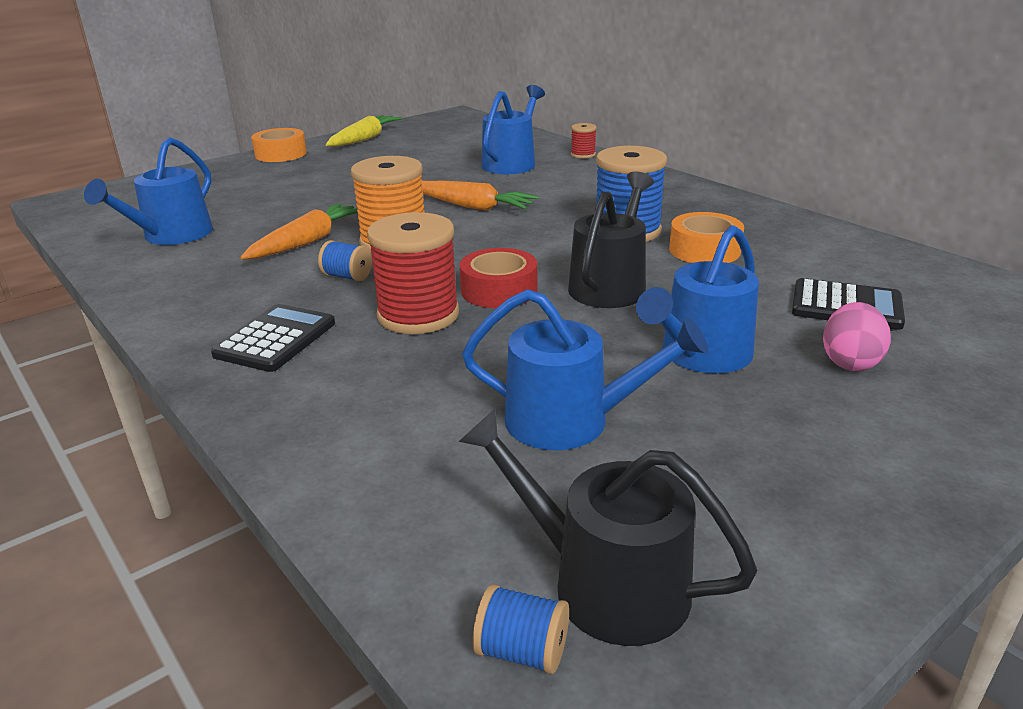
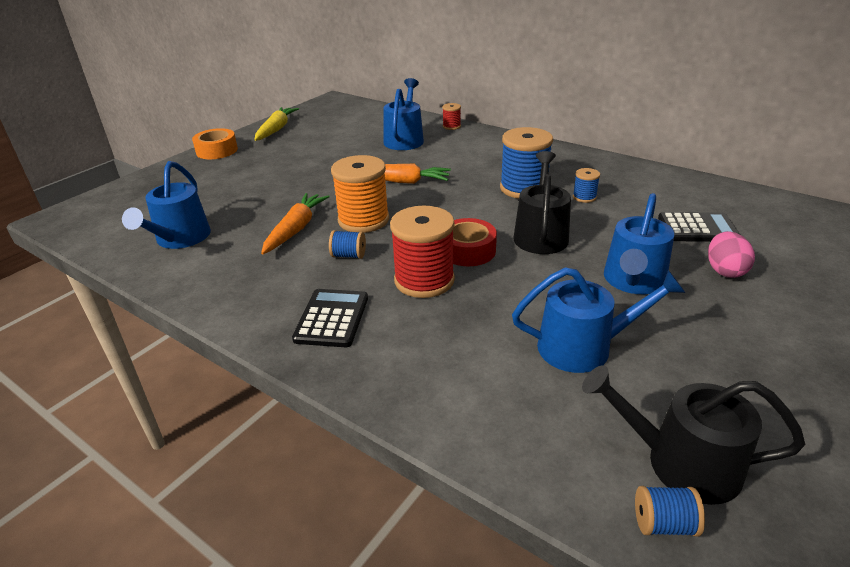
camera: 15 degrees left, 5 degrees up
(704, 250) = (584, 197): orange tape -> blue spool

